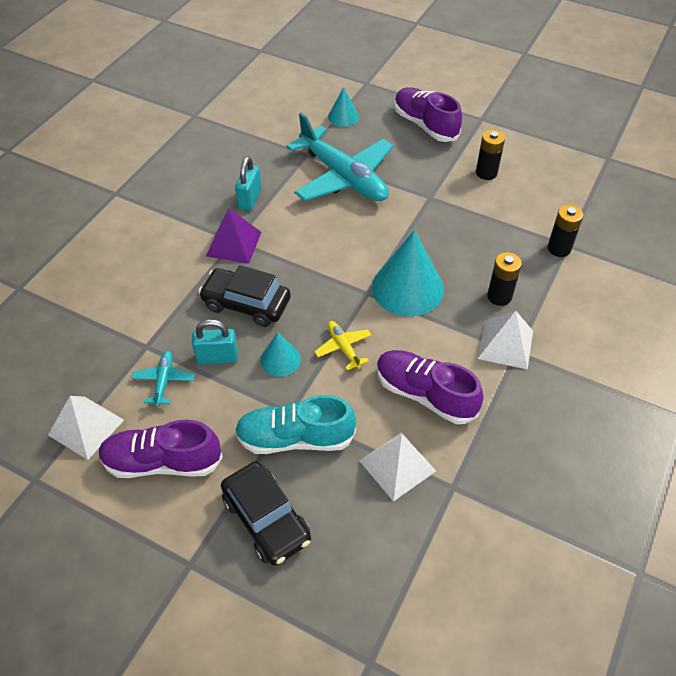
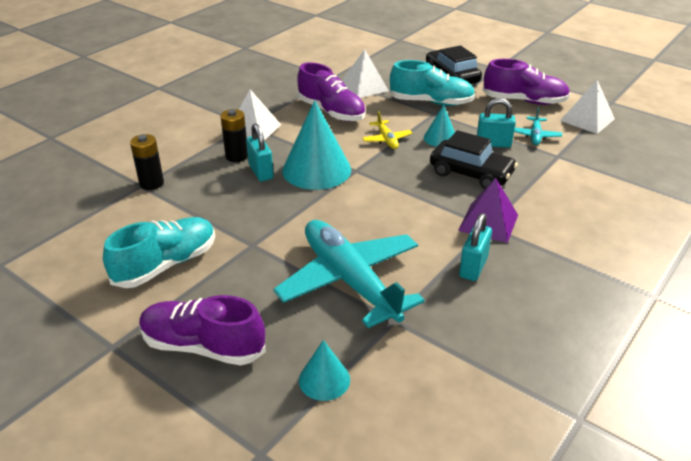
camera: 170 degrees left, 15 degrees down
(425, 125) = (203, 346): purple shoe -> purple shoe turned 135 degrees clockwise
(463, 277) = (261, 172): none -> turquoise padlock
(486, 173) = (166, 265): black battery -> turquoise shoe

